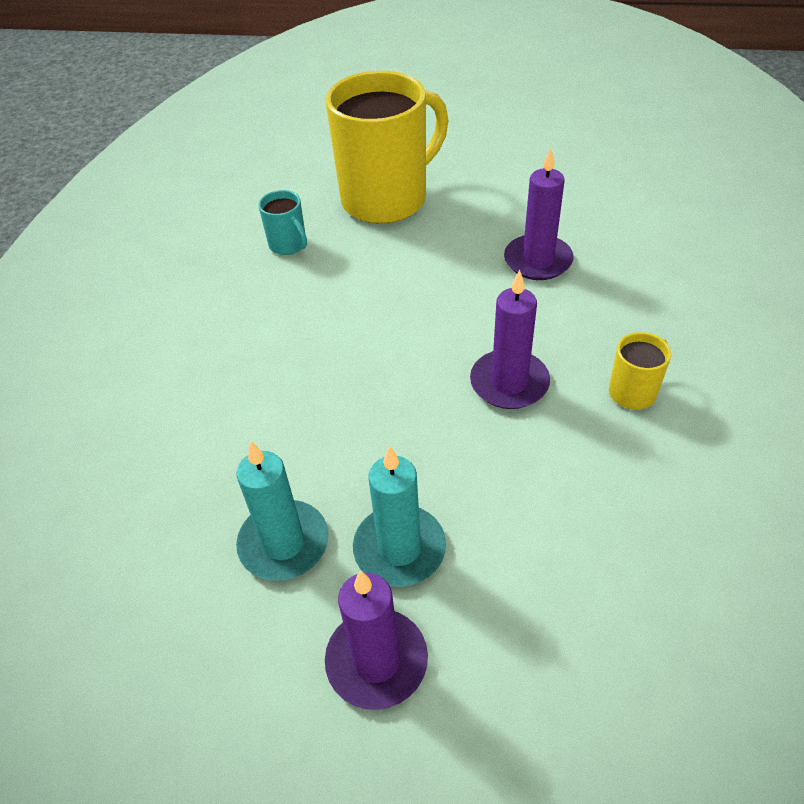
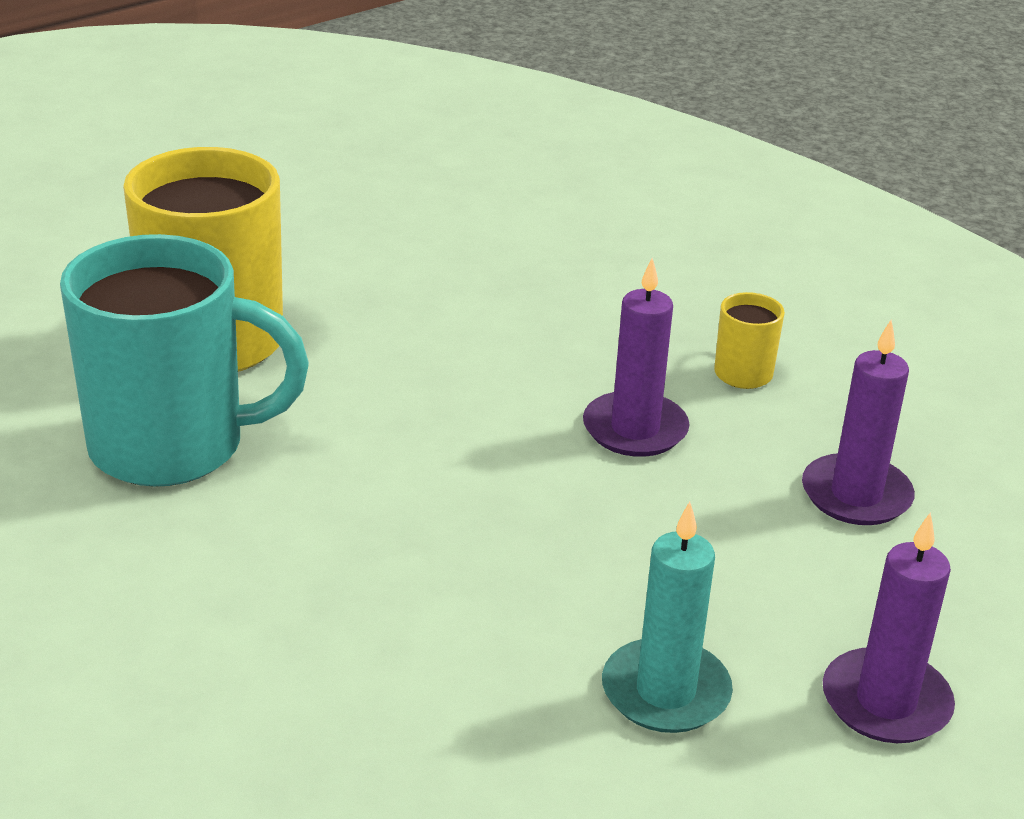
camera: 55 degrees left, 15 degrees down
(288, 245) = (172, 446): turquoise mug -> turquoise mug, size x2.35
(399, 549) = (765, 615): turquoise candle -> none
(537, 260) = (487, 313): purple candle -> purple candle (856, 495)

